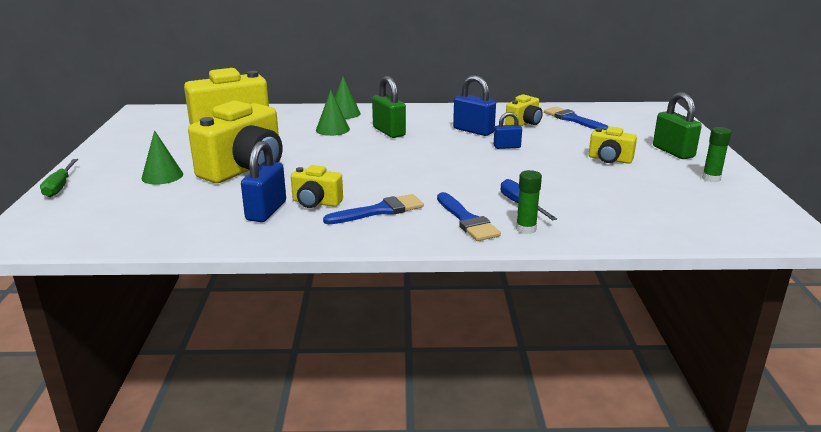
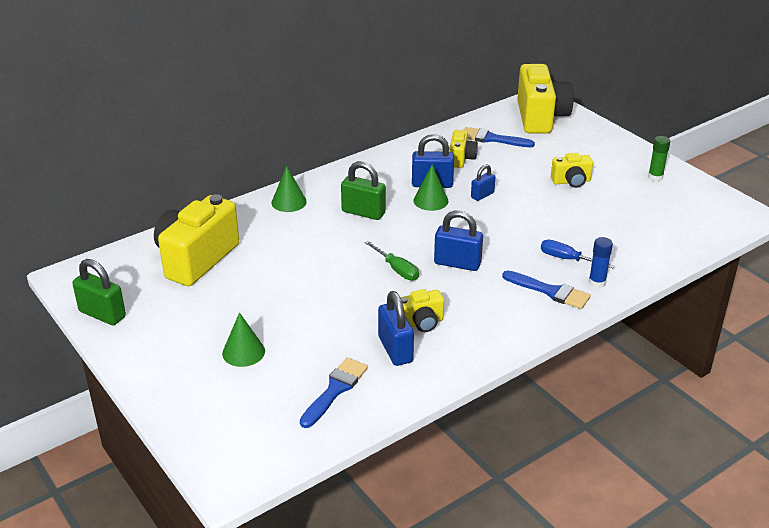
camera: 35 degrees left, 10 degrees up
(60, 187) = (167, 408): green screwdriver -> green screwdriver (397, 269)
(245, 169) = (306, 312): yellow camera -> yellow camera (540, 117)
(332, 129) = (309, 229): green cone -> green cone (430, 200)
(379, 211) = (479, 310): blue brush -> blue brush (335, 390)
(412, 178) = (457, 263): none -> blue padlock
(526, 229) = (597, 282): green glue stick -> blue glue stick
(673, 152) = (603, 155): green padlock -> green padlock (102, 314)

